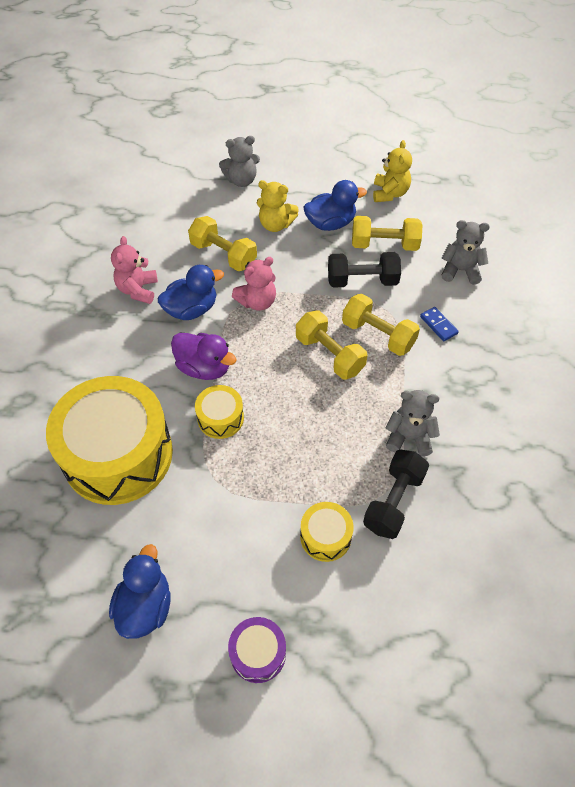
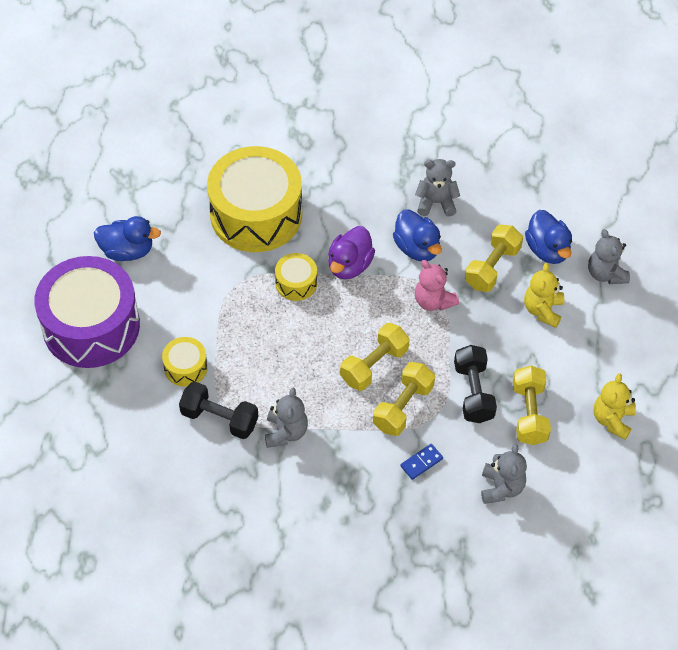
camera: 85 degrees right, 0 degrees up
(138, 290) = (436, 202): pink teddy bear -> grey teddy bear
(258, 653) = (91, 326): purple drum -> purple drum, size x2.27
(330, 223) = (553, 361): blue duck -> blue duck (547, 250)
(390, 193) = (612, 419): yellow teddy bear -> yellow teddy bear turned 105 degrees clockwise

